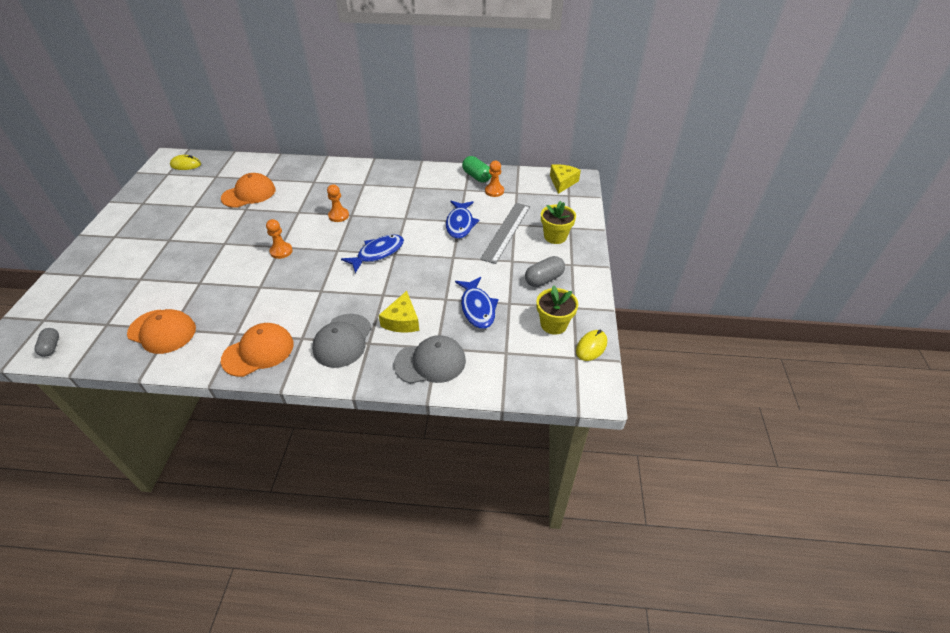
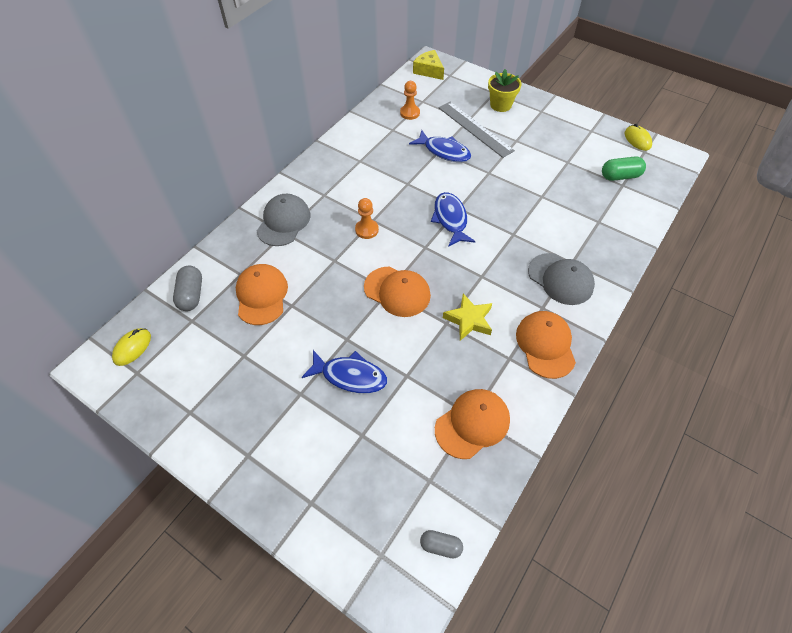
camera: 60 degrees left, 10 degrees up
(268, 298) = (469, 320): none -> yellow star
(281, 251) = (397, 291): orange pawn -> orange cap
(402, 320) = (555, 232): yellow cheese -> none
(430, 362) = (614, 231): grey cap -> grey cap (283, 222)
(476, 176) = (377, 115): green capsule -> green capsule (620, 176)
(477, 308) = (564, 182): blue fish -> blue fish (350, 376)
(544, 279) = (550, 132): grey capsule -> grey capsule (191, 295)
(553, 324) = (604, 148): yellow flower pot -> none

